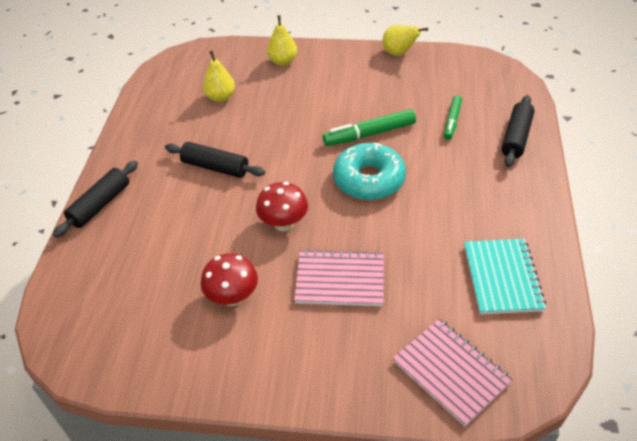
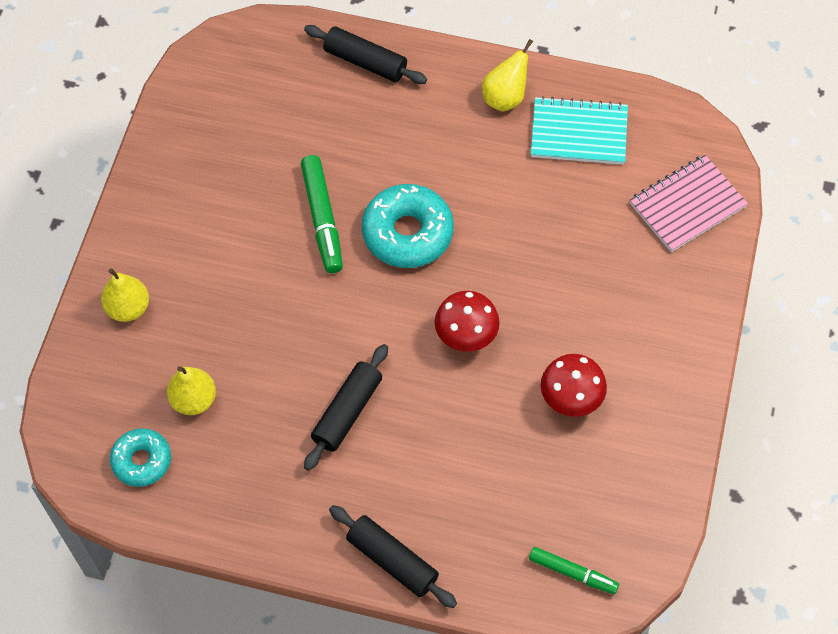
camera: 85 degrees left, 15 degrees up
(178, 83) = (142, 461): none -> turquoise donut
(340, 280) = (560, 286): pink notebook -> none
(399, 53) = (153, 153): yellow pear -> yellow pear (505, 98)
(452, 121) = (319, 121): green marker -> green marker (572, 573)

